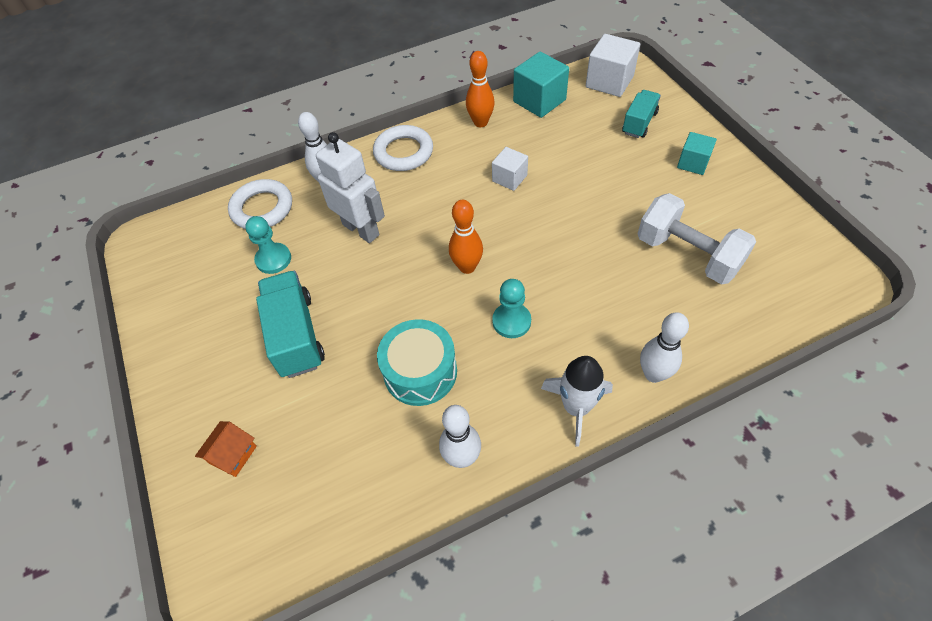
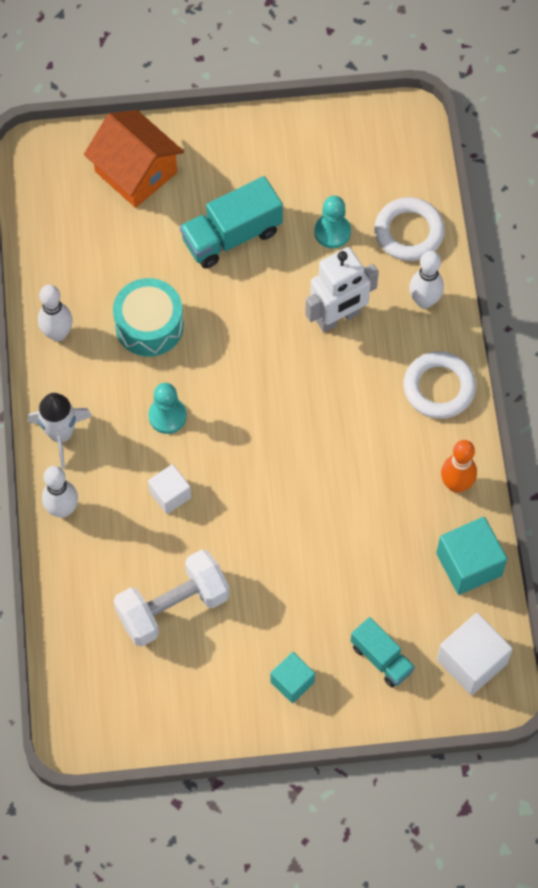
camera: 105 degrees right, 10 degrees up
(233, 454) = (136, 172): orange house -> orange house, size x2.03
(296, 335) = (232, 236): turquoise truck -> turquoise truck turned 150 degrees clockwise
(467, 267) = (247, 399): orange bowling pin -> none
(509, 178) = (351, 482): white cube -> white cube (170, 495)

